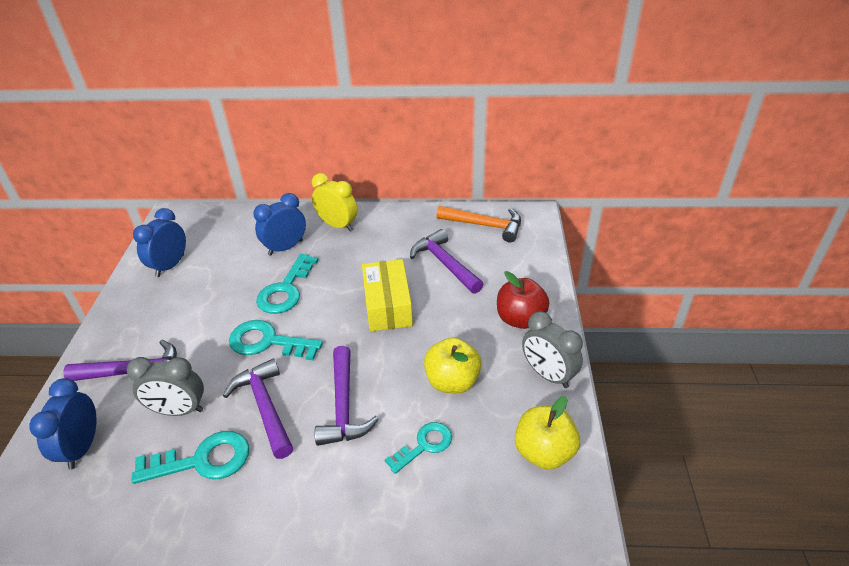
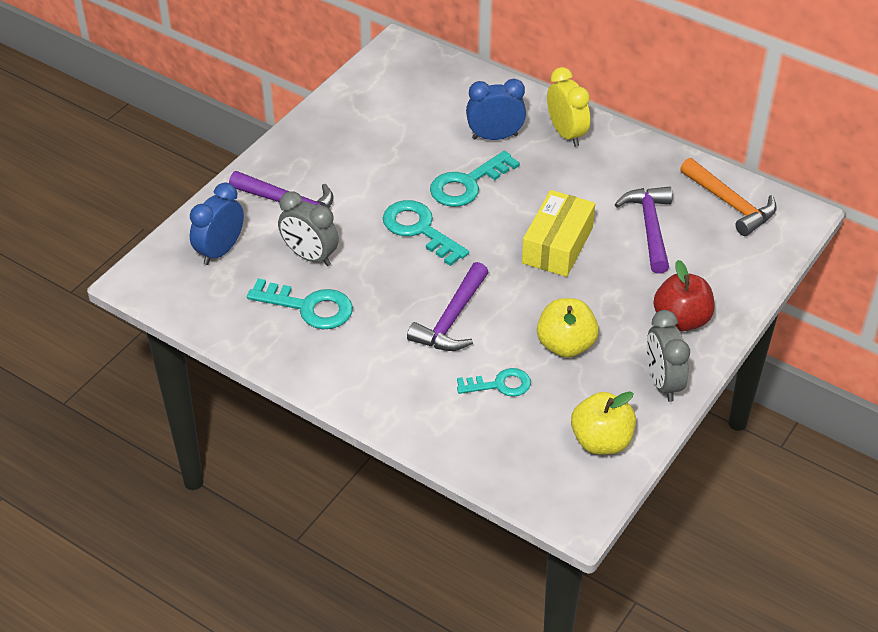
camera: 30 degrees right, 5 degrees up
(170, 266) = (370, 108): blue clock -> none
(265, 407) = (383, 288): purple hammer -> none

